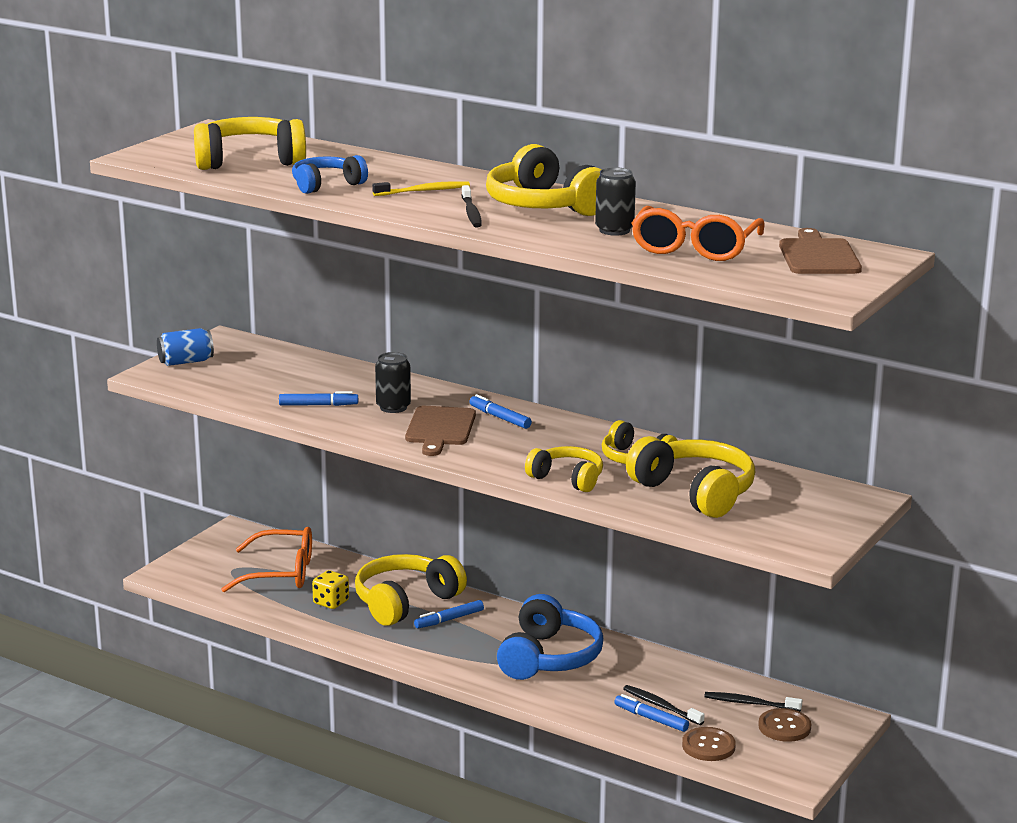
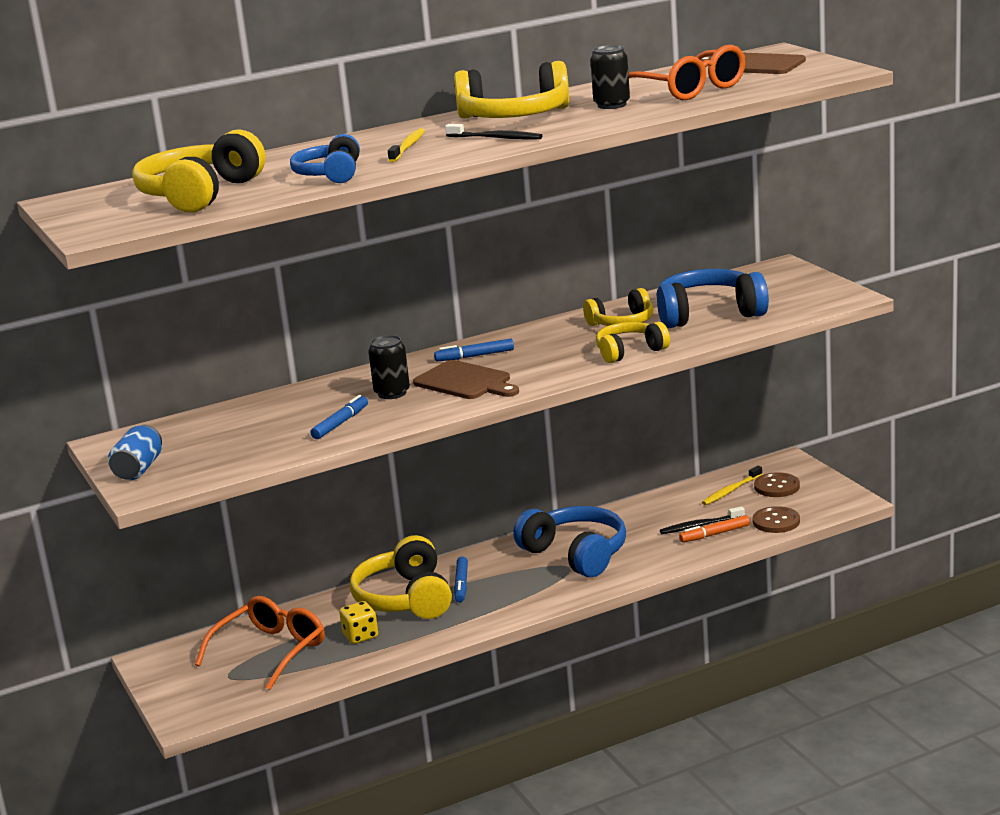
camera: 55 degrees left, 0 degrees up
(651, 719) = (715, 534): blue marker -> orange marker
(695, 492) = (708, 314): yellow headphones -> blue headphones
(750, 703) = (731, 490): black toothbrush -> yellow toothbrush

